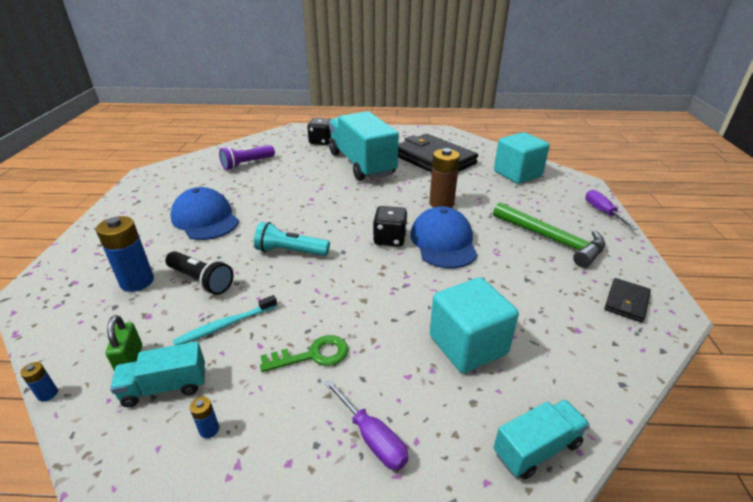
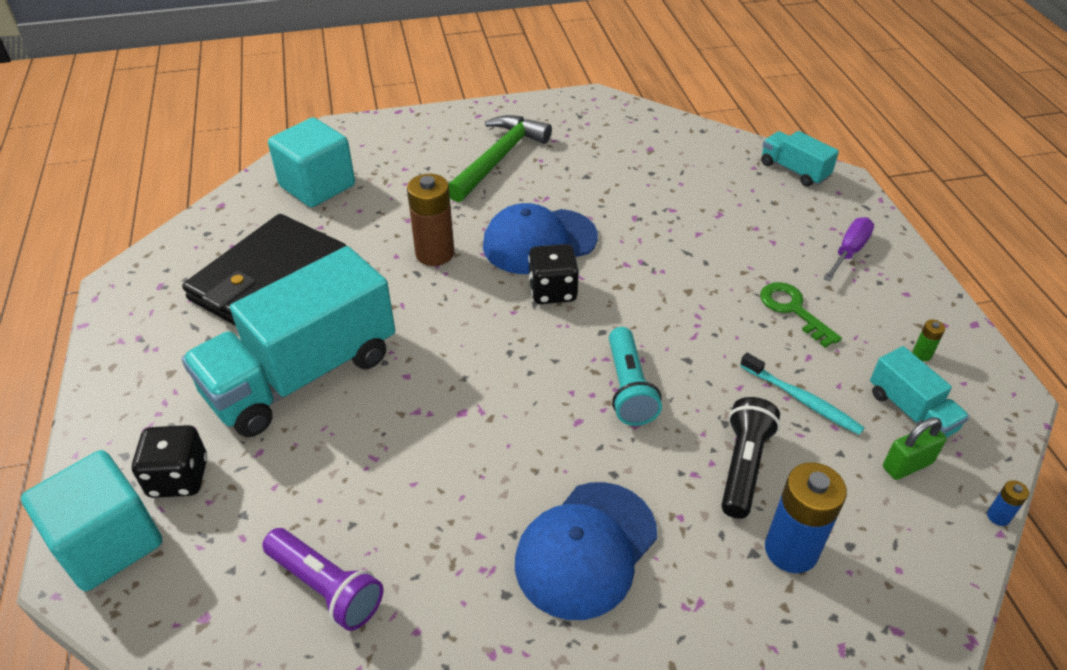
camera: 105 degrees left, 10 degrees up
(209, 429) = (922, 354): blue battery -> green battery
(468, 345) = (710, 209): turquoise cube -> turquoise cube (109, 542)
(603, 212) = (419, 121): purple screwdriver -> none
(626, 302) = (594, 120): black wallet -> none

